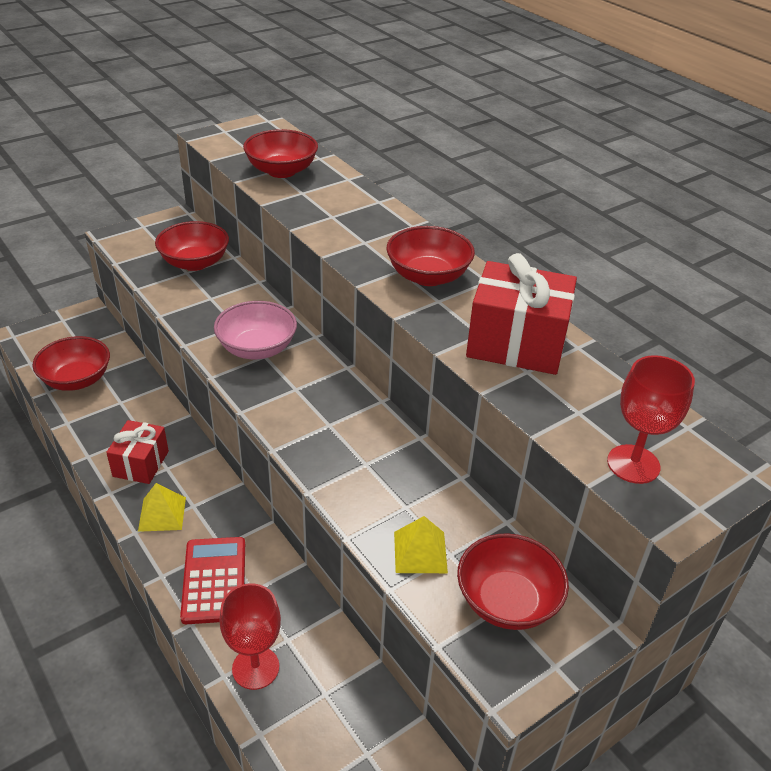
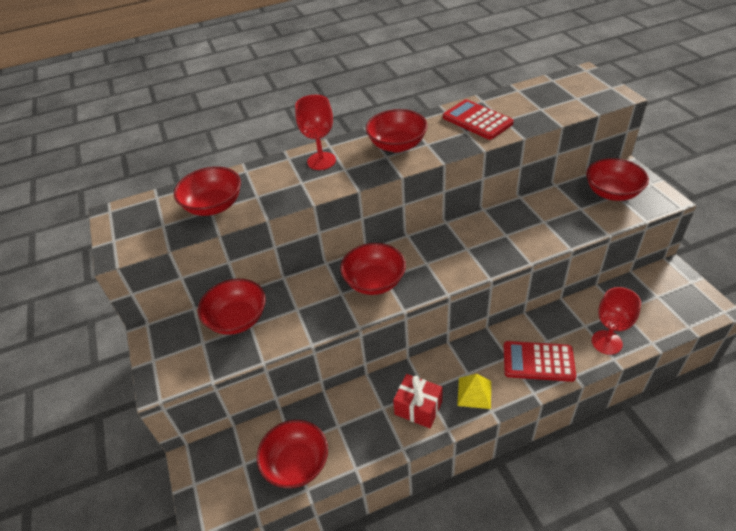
camera: 70 degrees left, 5 degrees up
(257, 348) = (374, 282): pink bowl -> red bowl
(420, 552) = (579, 219): yellow pyramid -> none
(516, 343) = (477, 120): red gift -> red calculator
(633, 464) = (582, 99): red goblet -> red goblet (321, 161)

